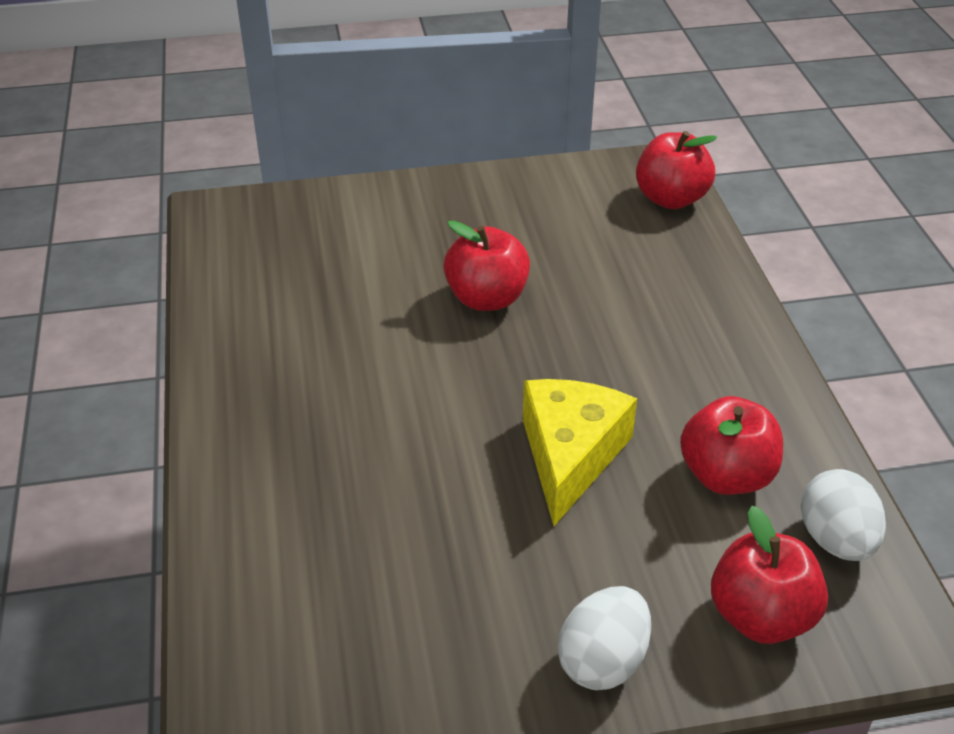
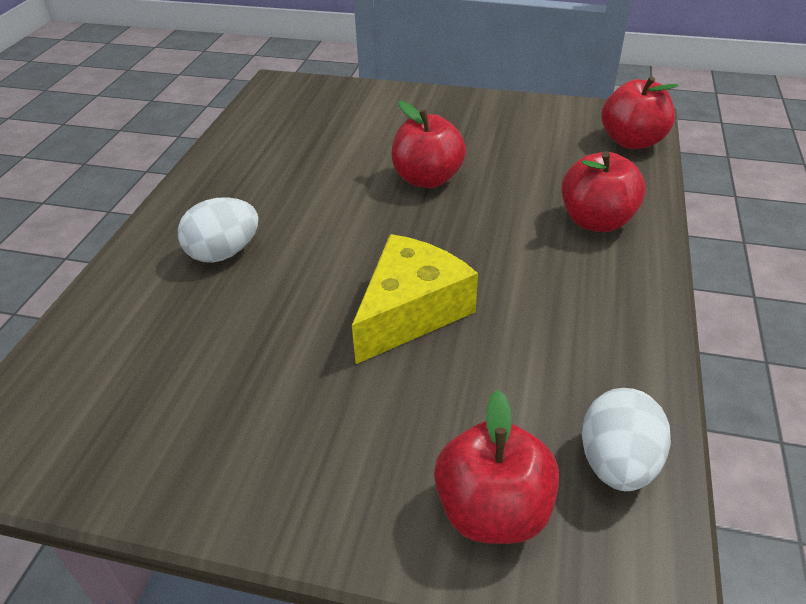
camera: 25 degrees right, 0 degrees up
(603, 661) = (314, 496): white egg -> white egg (224, 253)
(726, 476) = (541, 369): red apple -> red apple (596, 221)

